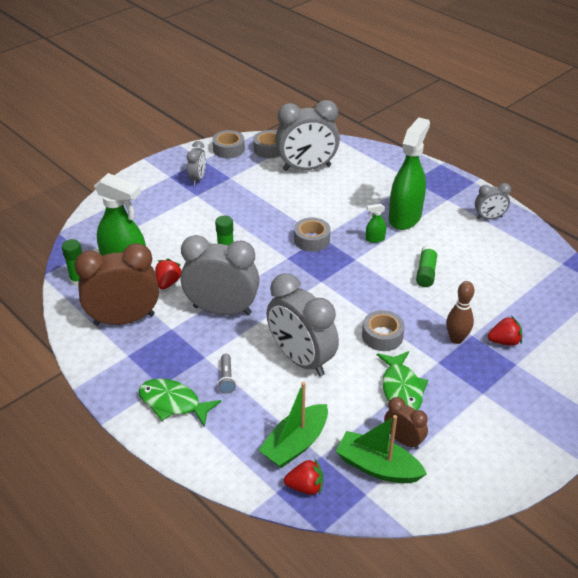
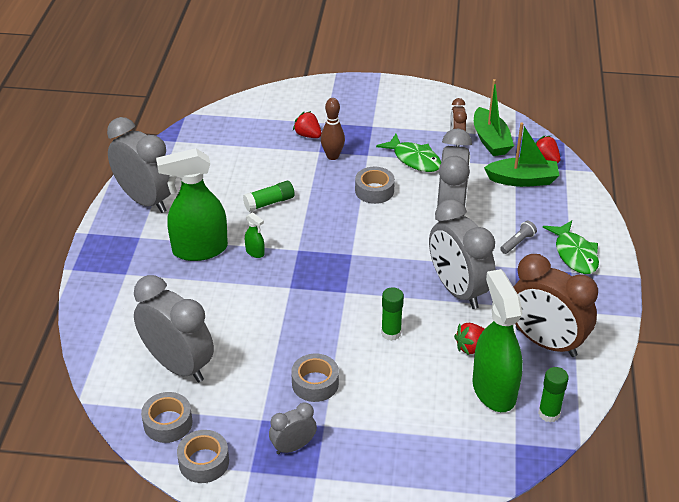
camera: 130 degrees left, 0 degrees up
(311, 240) = (301, 291): grey tape -> grey tape (315, 383)
(401, 388) = (414, 159): green fish -> green fish turned 90 degrees clockwise
(489, 217) = (146, 200): grey clock -> grey clock, size x1.98

